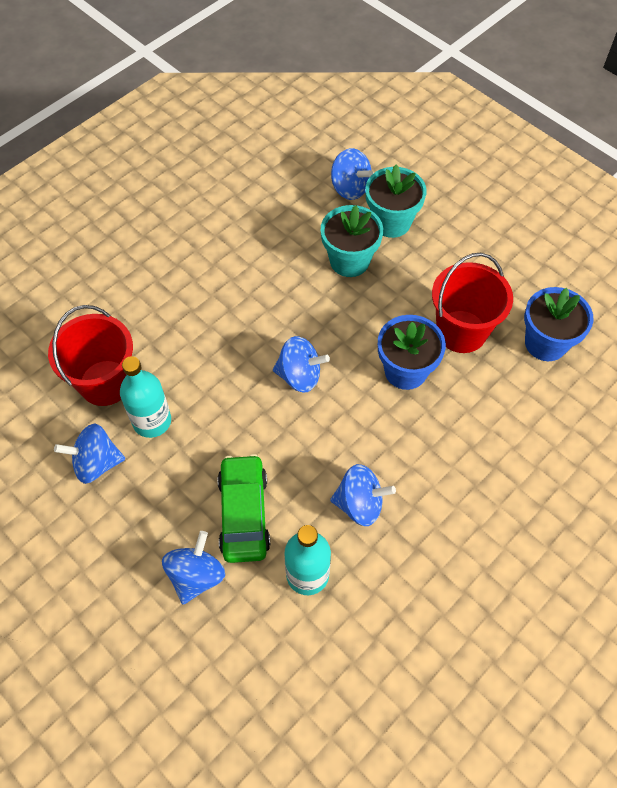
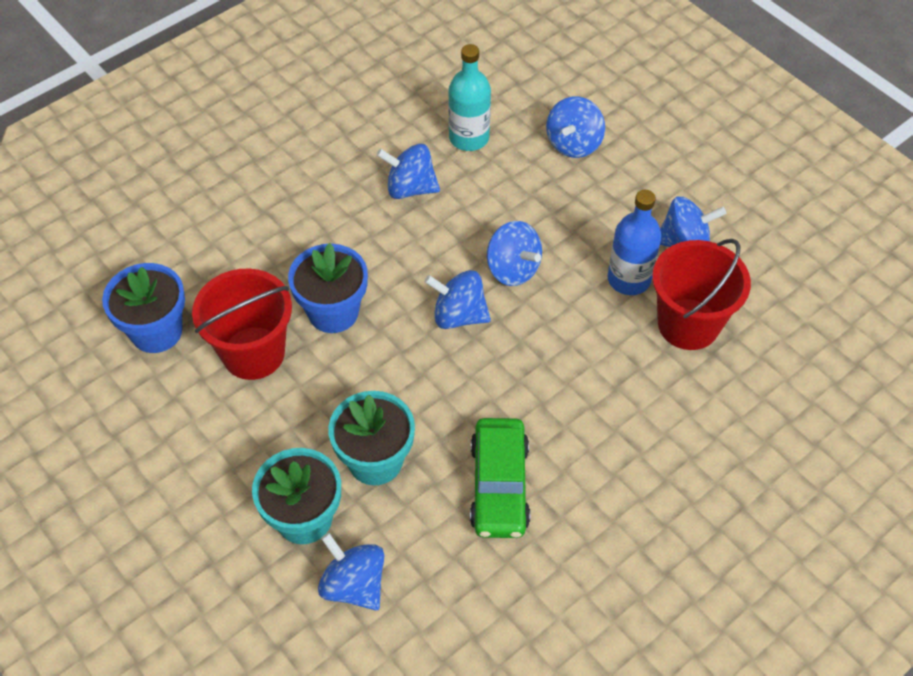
camera: 175 degrees left, 5 degrees down
(152, 421) = (629, 279): turquoise bottle -> blue bottle
(244, 513) = (527, 188): green car -> green car (499, 486)
(255, 423) = (513, 269): none -> blue spinning top

